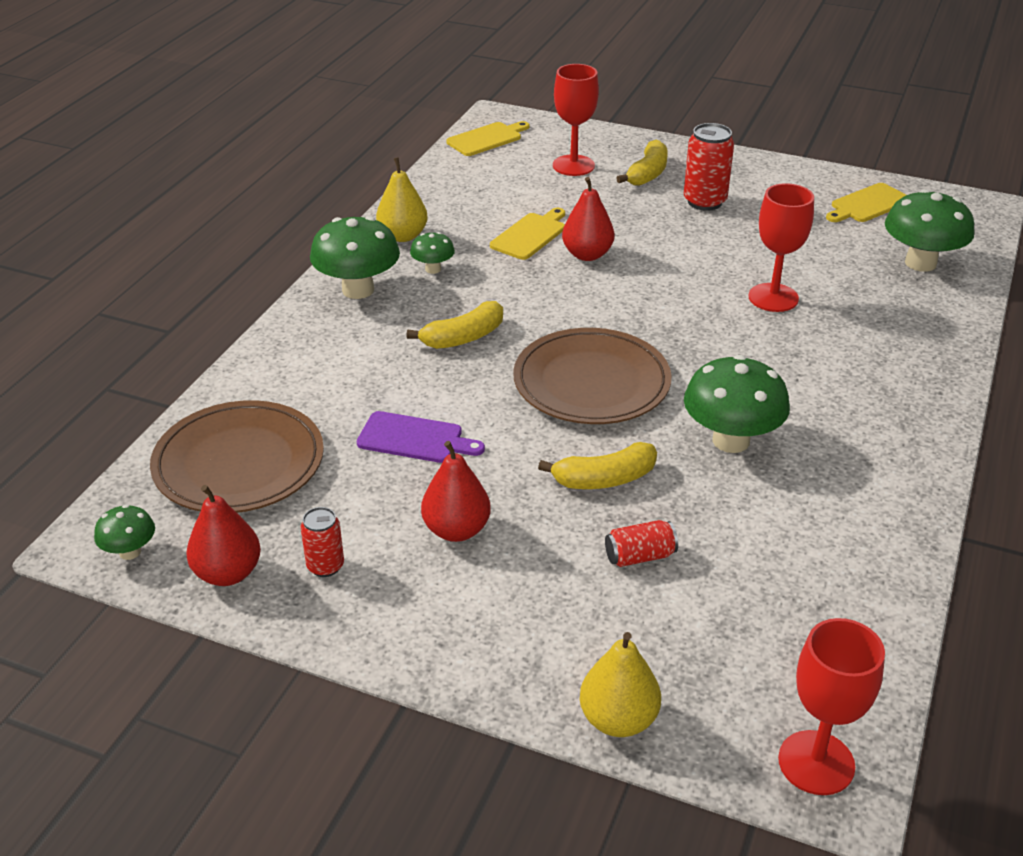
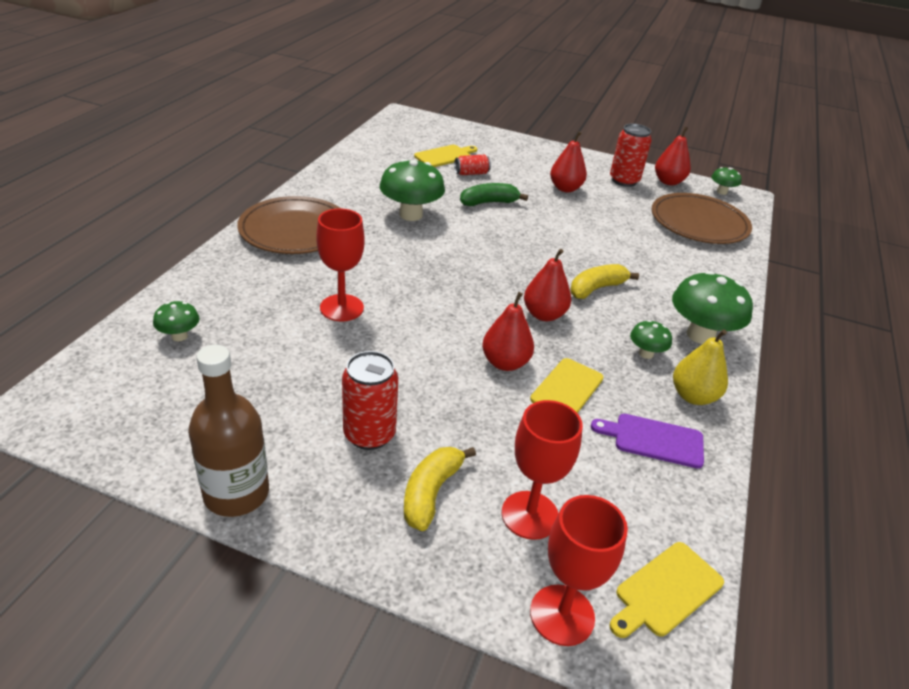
camera: 175 degrees right, 0 degrees up
(325, 566) = (624, 181): red can -> red can, size x1.68
(414, 438) = (604, 228): purple cutting board -> purple cutting board (654, 440)
(538, 302) = (544, 315): none -> red pear
(591, 382) = (497, 252): brown plate -> brown plate (295, 230)
(604, 479) = (489, 202): yellow banana -> green banana
(618, 719) = (483, 133): yellow pear -> none
(788, 170) = (236, 493): none -> brown bottle
(816, 763) = (409, 119): red goblet -> red goblet (562, 615)
(868, 204) = (173, 421): yellow cutting board -> yellow cutting board (444, 156)
(920, 263) = (179, 336): green mushroom -> green mushroom, size x0.52

